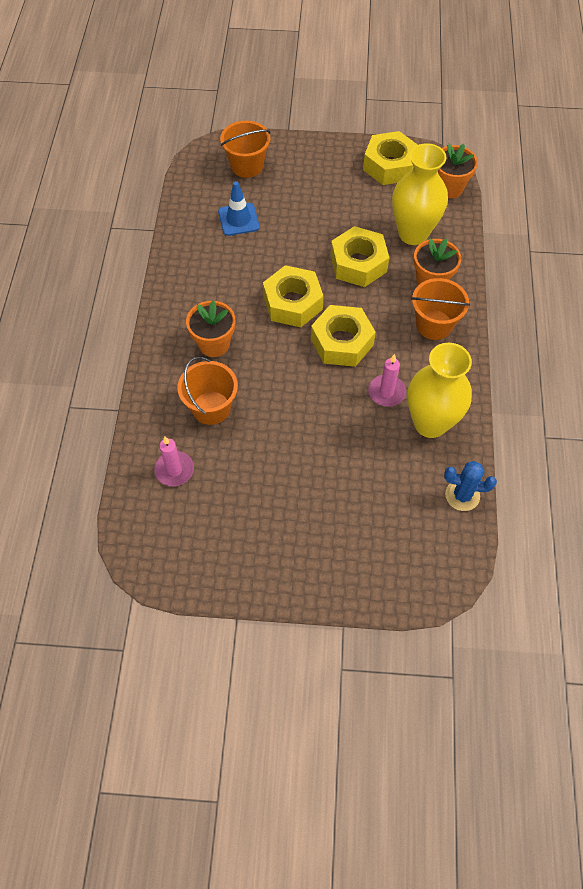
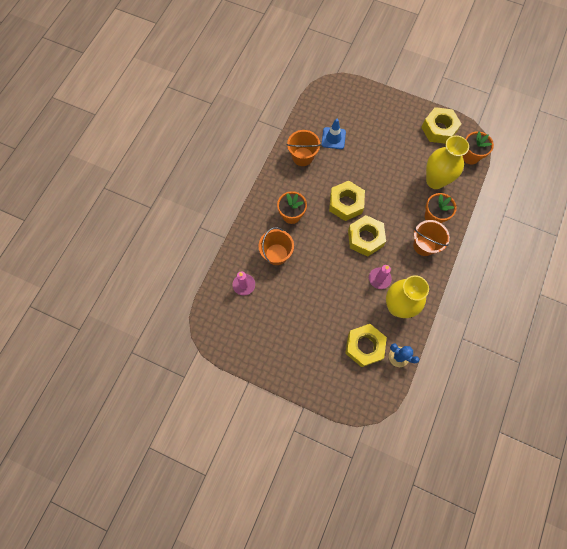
camera: 20 degrees right, 10 degrees up
(247, 166) = (351, 103): orange bucket -> orange bucket (302, 156)
(358, 263) = (394, 190): yellow nut -> yellow nut (364, 346)

